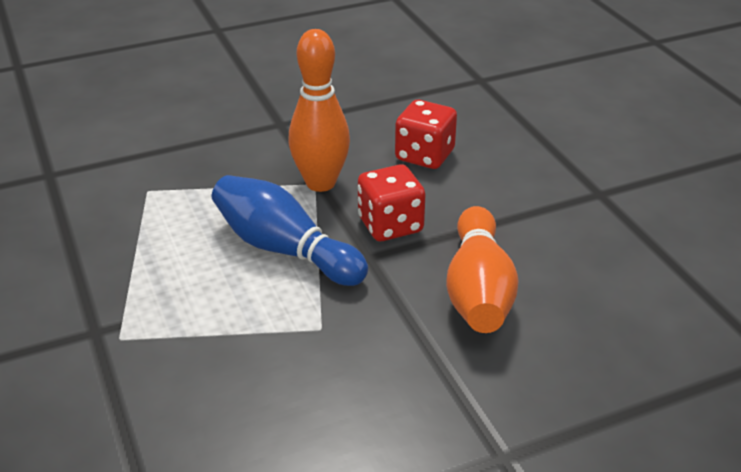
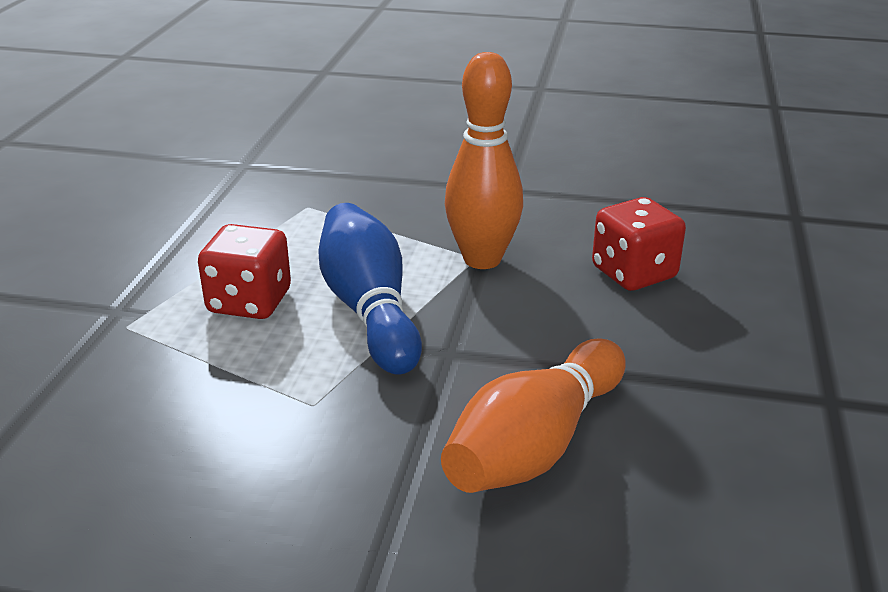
camera: 35 degrees right, 5 degrees down
(390, 225) = (510, 330): red dice -> red dice (249, 302)

